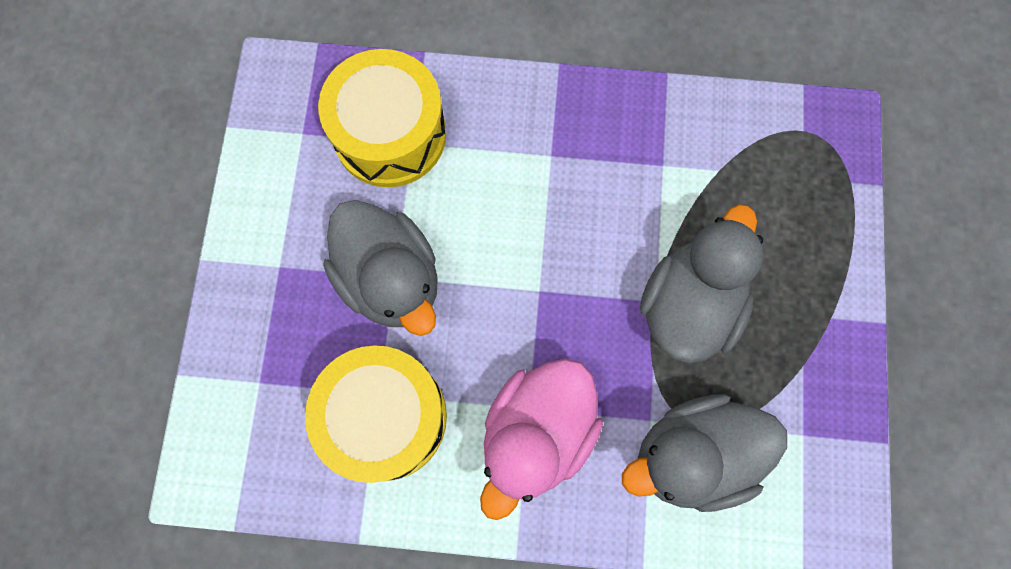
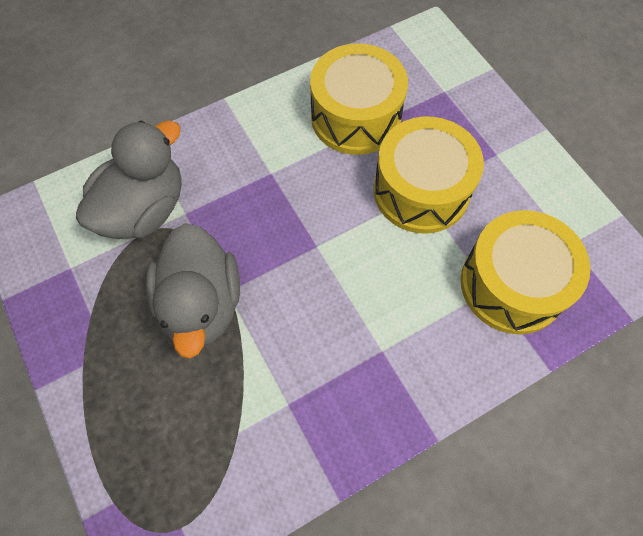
camera: 145 degrees right, 10 degrees down
(391, 279) = (421, 190): grey duck -> yellow drum
(537, 433) = (255, 162): pink duck -> none

